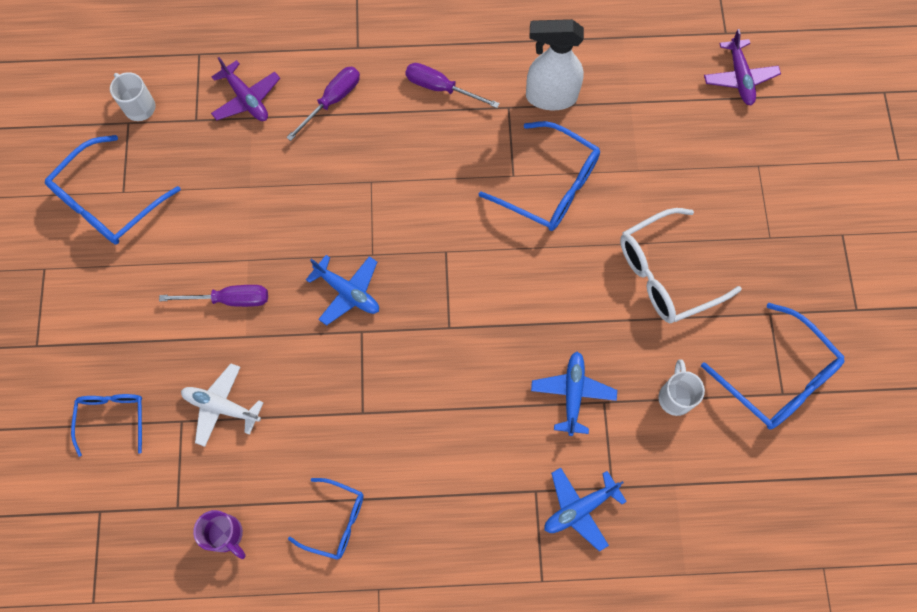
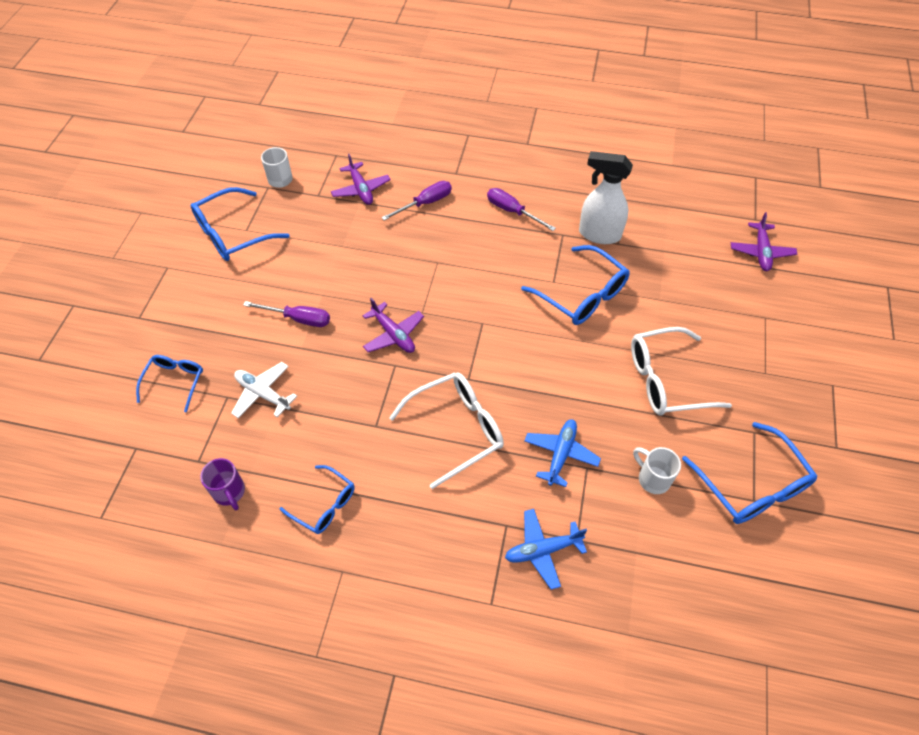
camera: 15 degrees right, 15 degrees down
(347, 292) = (393, 334): blue plane -> purple plane
(453, 393) = (457, 429): none -> white glasses
(675, 397) = (652, 478): white mug -> white mug turned 60 degrees counterclockwise

